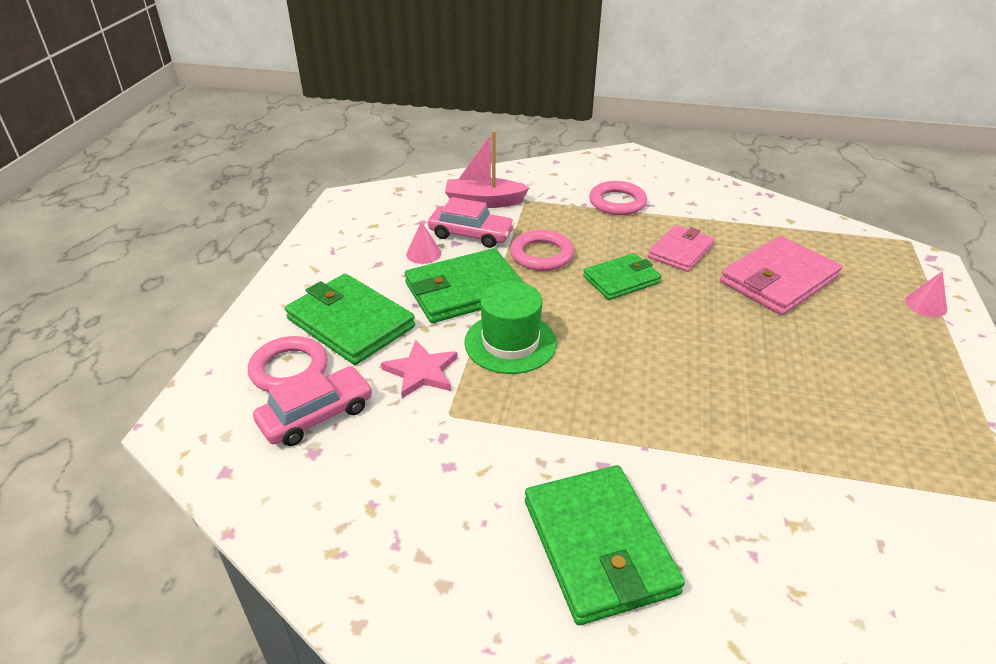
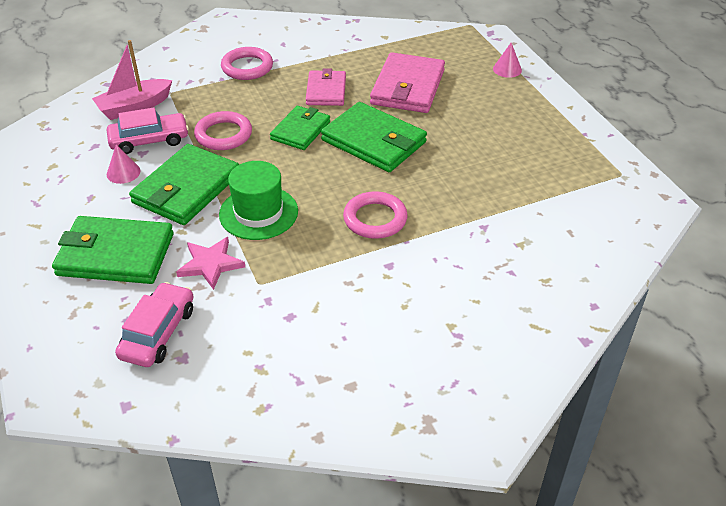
camera: 35 degrees left, 5 degrees up
(289, 369) = (99, 312): pink ring -> pink ring (375, 219)
(598, 546) = (424, 313): green wallet -> green wallet (374, 141)

